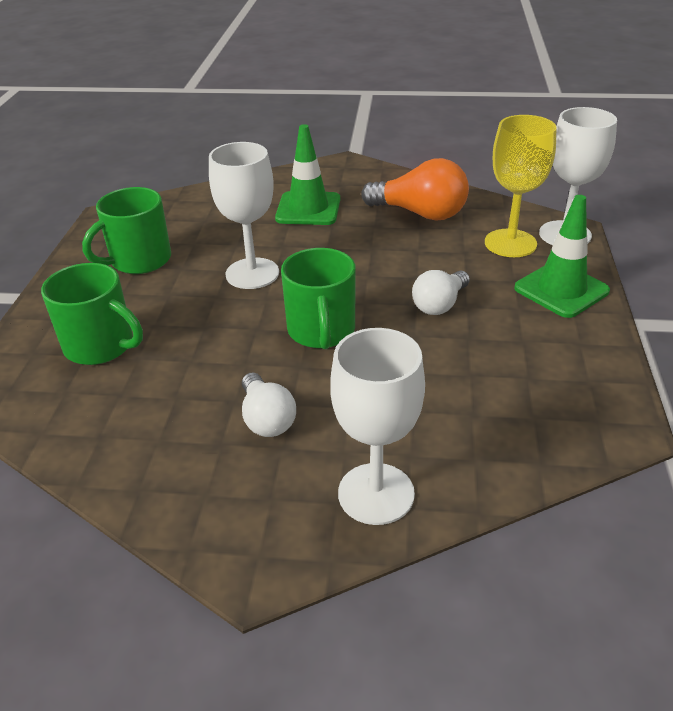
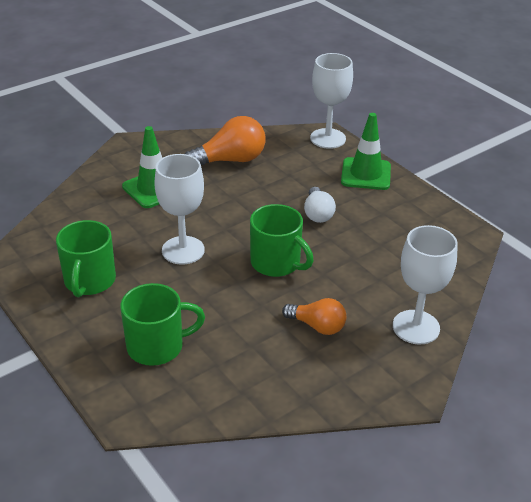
camera: 45 degrees left, 0 degrees up
(266, 419) = (317, 326): white light bulb -> orange light bulb
(510, 243) = (306, 157): yellow goblet -> none

